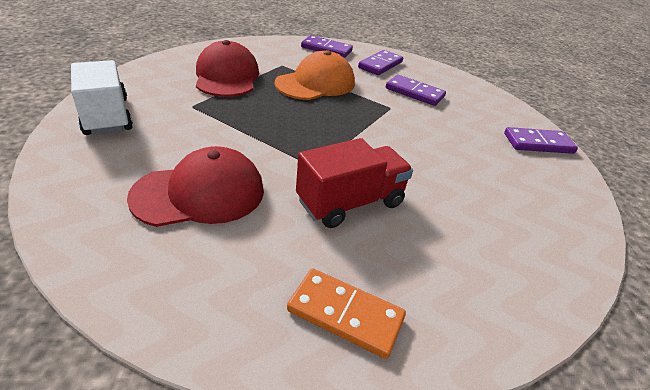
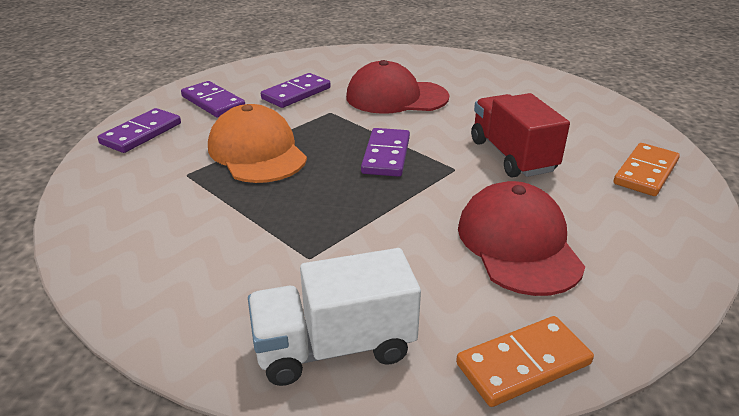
camera: 75 degrees left, 5 degrees down
(62, 183) = (523, 363): none -> orange domino
(227, 76) = (213, 225): red cap -> red cap (396, 97)
(538, 143) = (404, 57): purple domino -> purple domino (386, 155)

